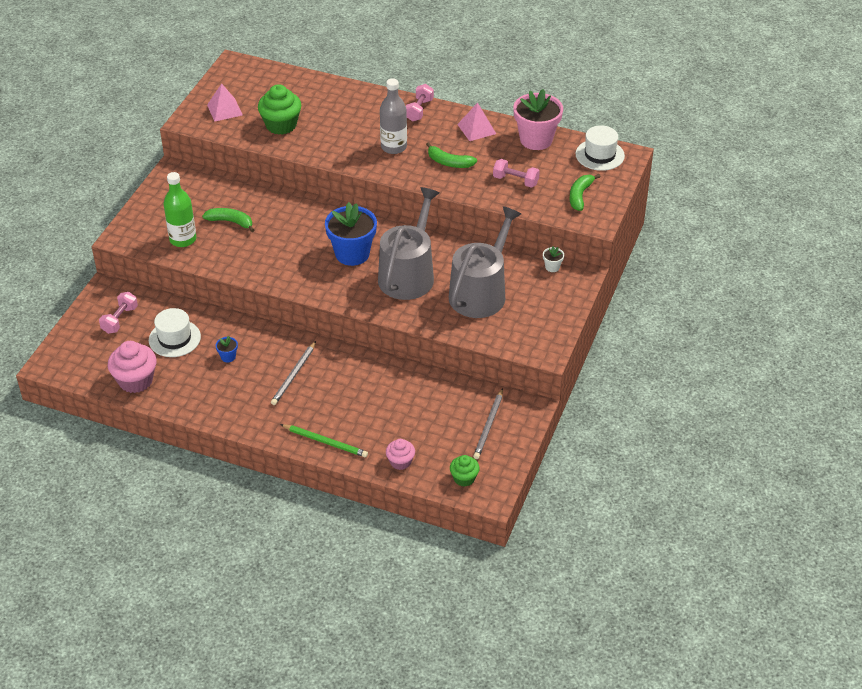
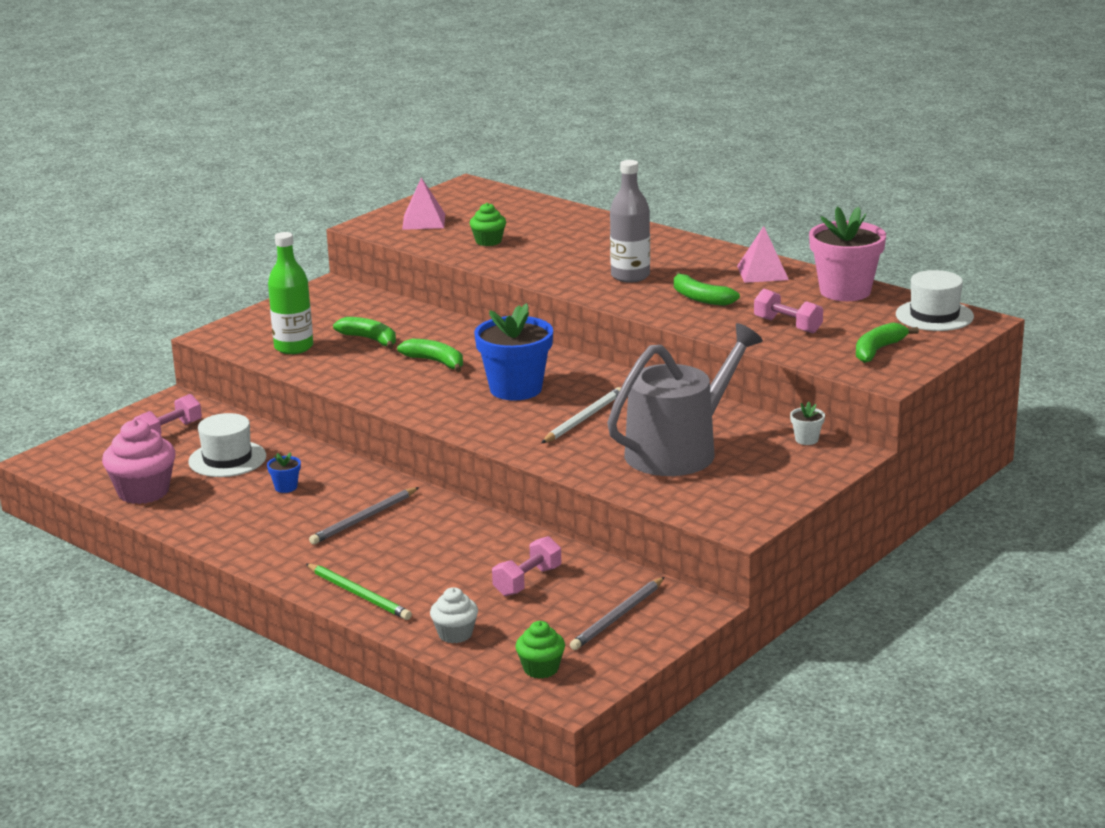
camera: 20 degrees right, 20 degrees down
(281, 125) = (488, 241): green cupcake -> green cupcake, size x0.58
(287, 237) = (436, 362): none -> green banana
(400, 462) = (455, 634): pink cupcake -> white cupcake
(408, 274) = (583, 419): grey watering can -> white pencil
(419, 110) = (691, 248): pink dumbbell -> pink dumbbell (527, 581)

